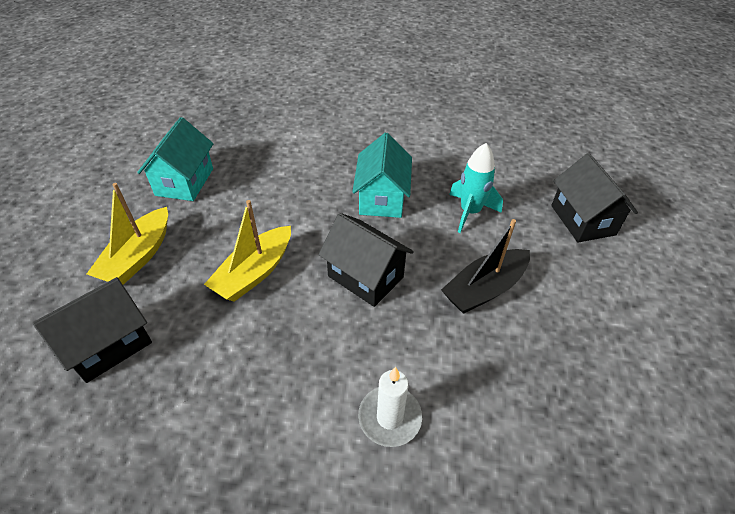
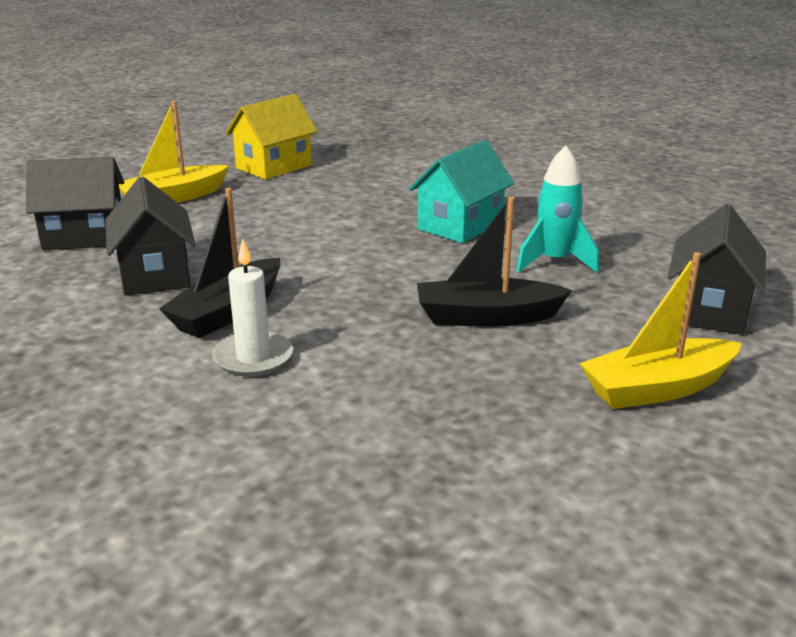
camera: 35 degrees right, 20 degrees down
(185, 182) = (274, 167): turquoise house -> yellow house
(255, 272) = (258, 235): yellow boat -> yellow boat (658, 388)
(322, 376) = (228, 312): none -> black boat
(365, 277) = (362, 269): black house -> black house (155, 274)

